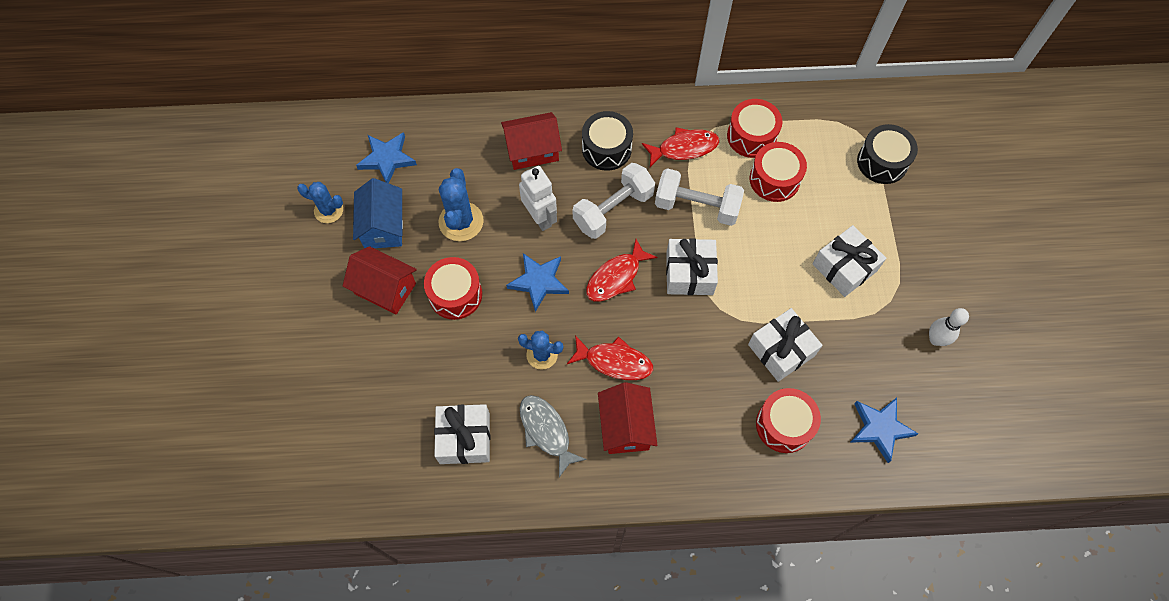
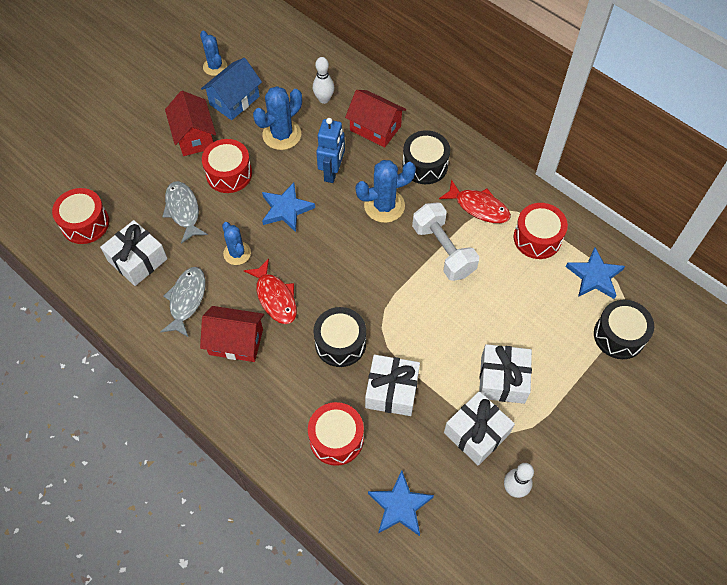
camera: 45 degrees right, 5 degrees down
(387, 159) = (281, 64): blue star -> blue star (594, 276)
(453, 361) = (183, 210): none -> grey fish
(461, 160) = (324, 99): none -> white bowling pin
(540, 217) = (332, 172): white robot -> blue robot
(613, 210) = (384, 206): white dumbbell -> blue cactus
(616, 277) = (337, 248): red fish -> none
(626, 426) = (236, 342): red house -> red house turned 60 degrees clockwise
(689, 273) = (387, 287): white gift -> white gift (476, 433)
(704, 350) = (340, 343): none -> black drum
(774, 179) = (520, 279): red drum -> red drum (85, 223)

